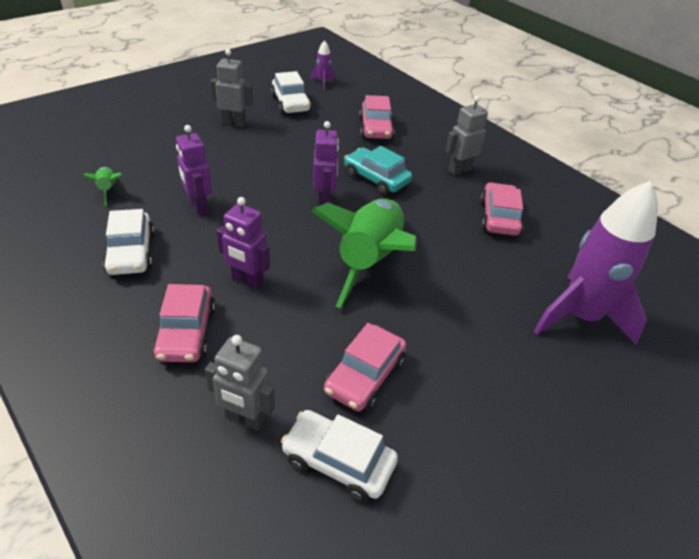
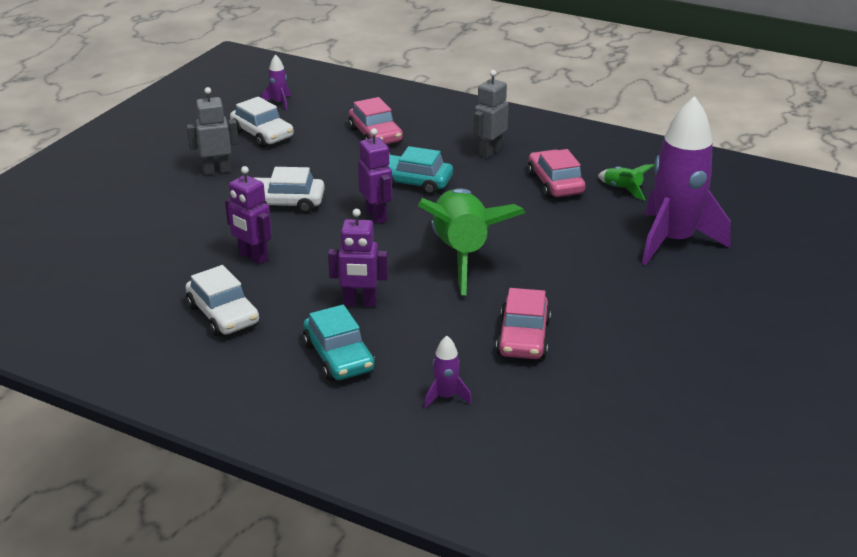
camera: 20 degrees left, 10 degrees down
(108, 190) = (140, 270): green rocket -> green rocket (622, 189)
(186, 332) = (339, 357): pink car -> turquoise car
(245, 419) = (446, 397): grey robot -> purple rocket
(338, 461) = (545, 398): white car -> white car (285, 203)

